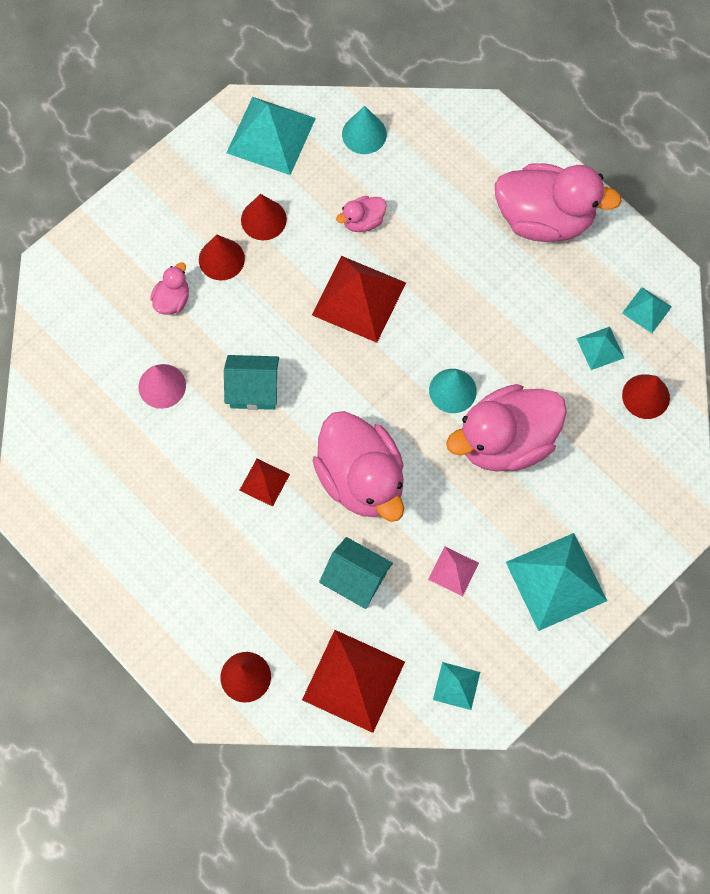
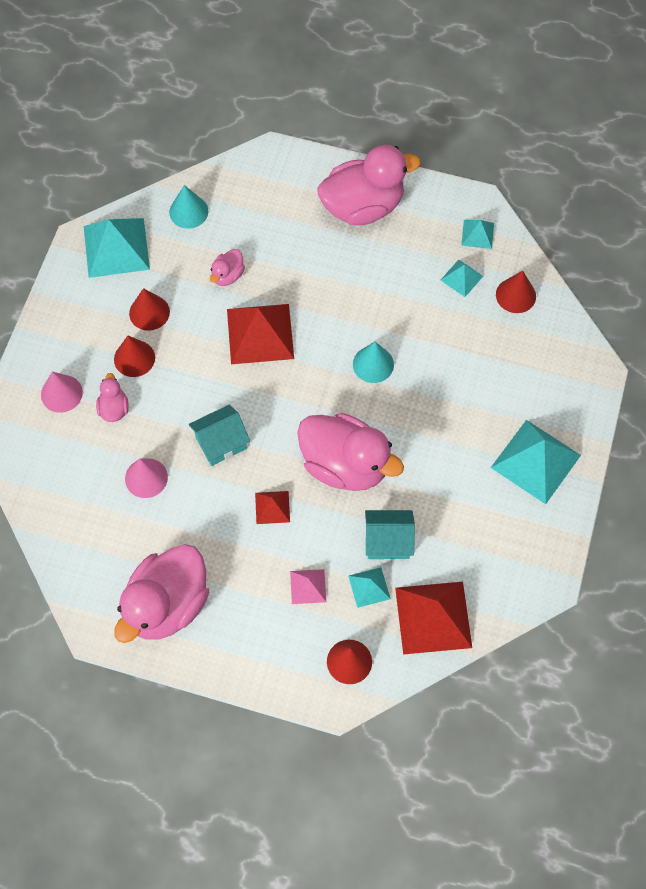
camera: 30 degrees left, 5 degrees down
(132, 258) = (61, 393): none -> pink cone
(453, 571) = (456, 495): pink pyramid -> pink pyramid (308, 586)
(456, 686) = (512, 577): turquoise pyramid -> turquoise pyramid (369, 587)
(505, 441) = (435, 380): pink duck -> pink duck (167, 605)

